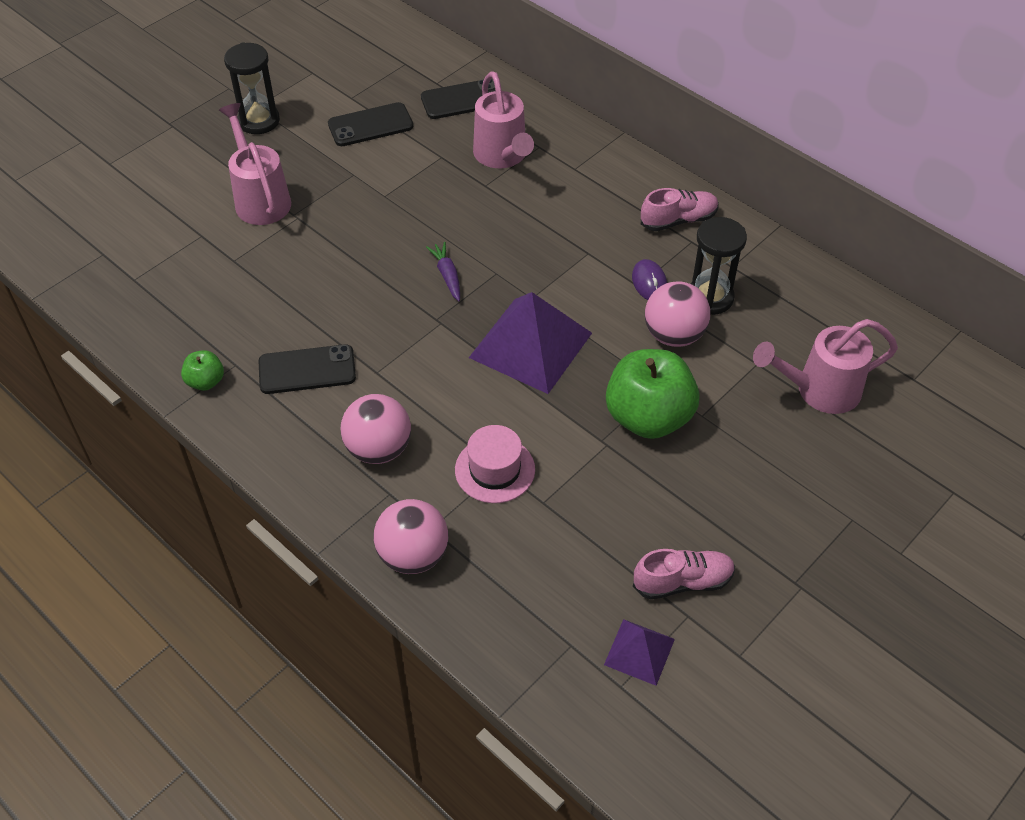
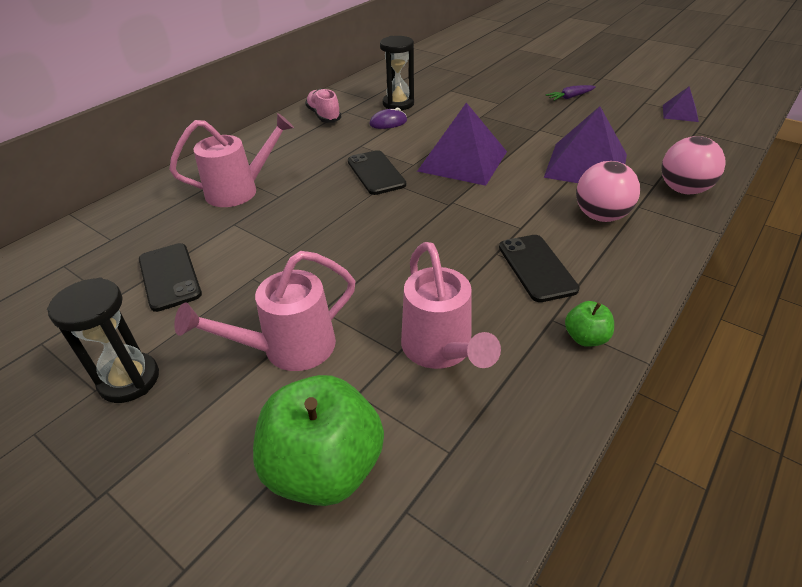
camera: 95 degrees left, 10 degrees down
(447, 275) = (396, 204): purple carrot -> purple carrot (570, 97)
(462, 100) = (147, 220): black phone -> black phone (376, 173)
(495, 470) = (586, 165): pink hat -> purple pyramid
(648, 417) = (509, 118): green apple -> green apple (324, 468)
(674, 335) = (435, 113): pink ball -> none
(682, 582) = (624, 104): pink shoe -> none
(819, 390) = (465, 75): pink watering can -> pink watering can (441, 350)

